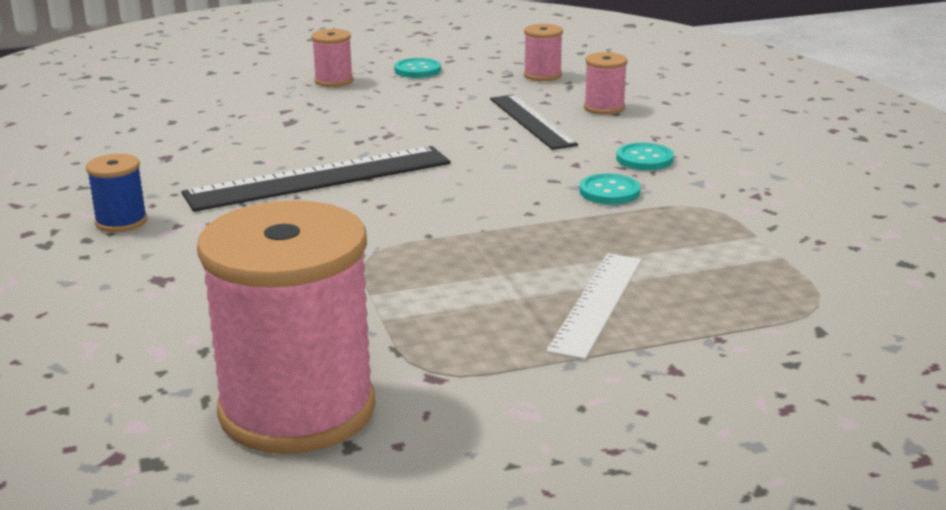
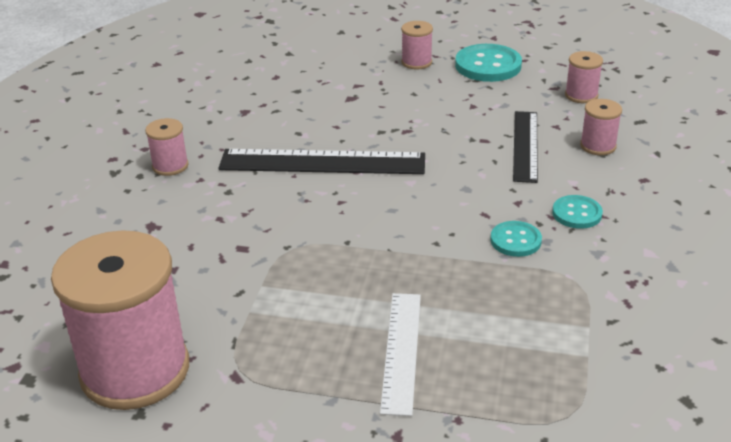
camera: 30 degrees right, 10 degrees up
(121, 222) = (170, 166): blue spool -> pink spool
(417, 70) = (488, 65): turquoise button -> turquoise button, size x1.70
(597, 303) = (401, 351): white ruler -> white ruler turned 45 degrees counterclockwise

